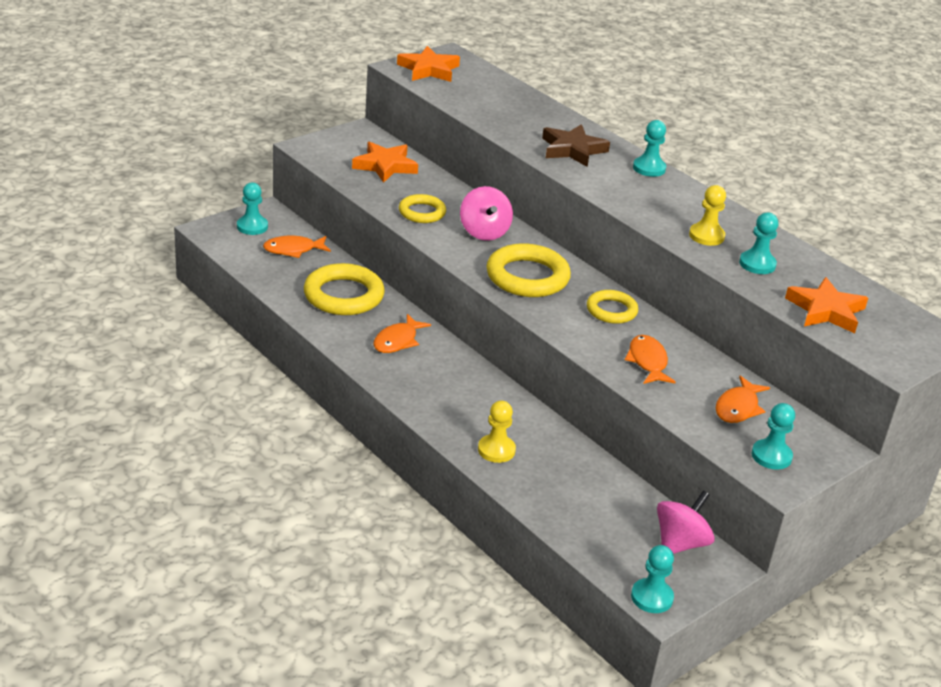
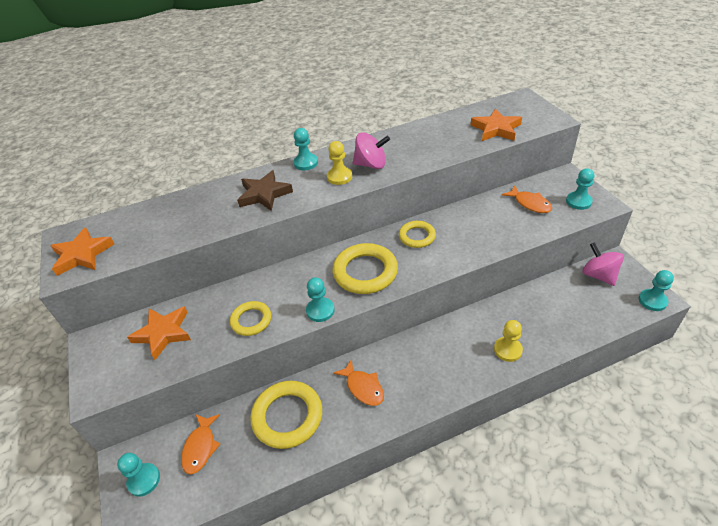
camera: 65 degrees left, 10 degrees up
(484, 232) = (295, 285): pink spinning top -> pink spinning top (371, 165)
(648, 361) = (479, 232): orange fish -> none
(706, 236) = (403, 156): yellow pawn -> yellow pawn (339, 177)
(757, 264) = (440, 143): turquoise pawn -> turquoise pawn (320, 310)

